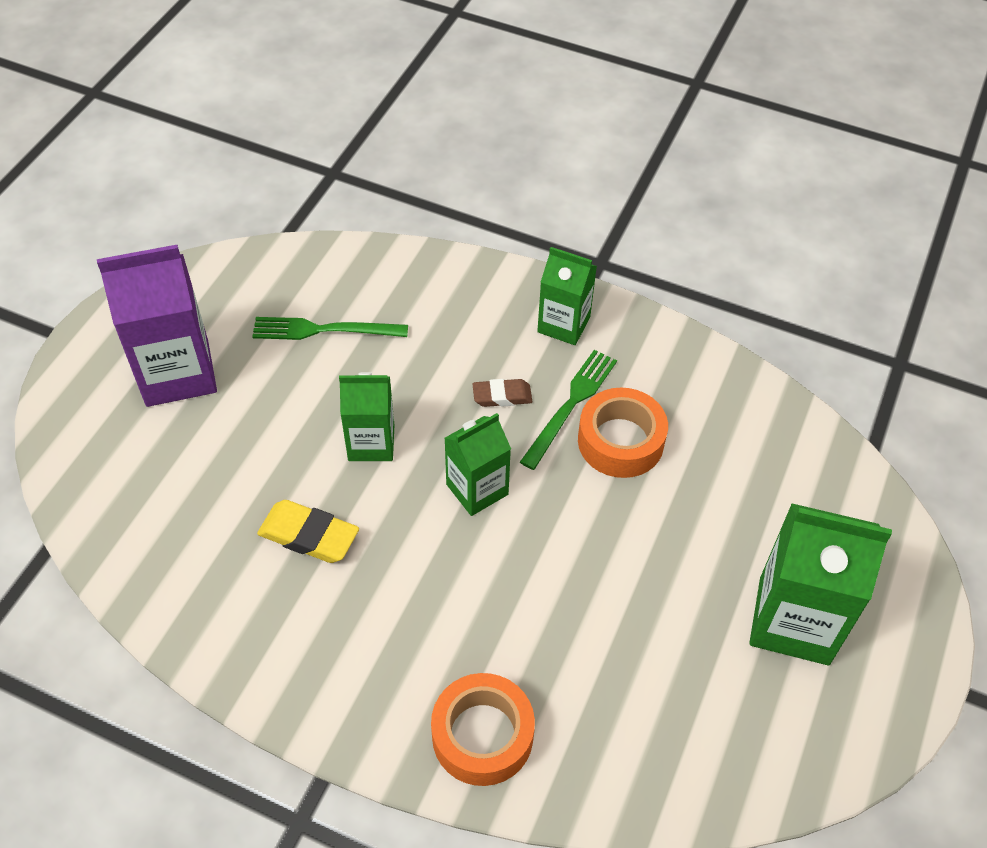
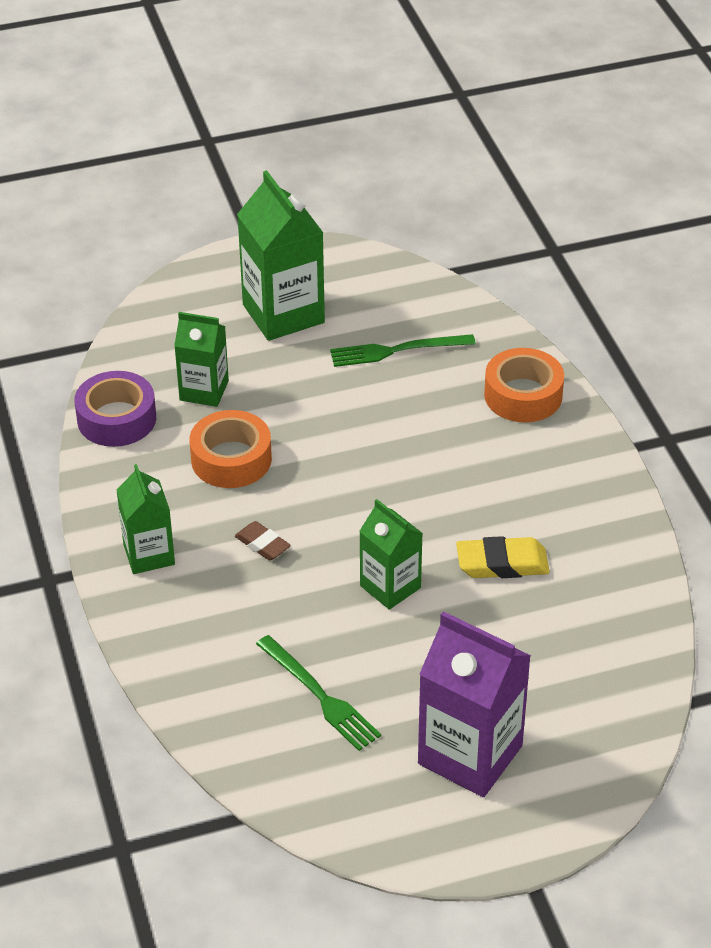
camera: 130 degrees left, 10 degrees down
(309, 535) = (502, 564): yellow eraser -> yellow eraser turned 75 degrees counterclockwise
(477, 489) = (360, 505): green carton -> green carton (204, 390)
(571, 405) = (227, 503): green fork -> green fork (397, 350)
(746, 398) = (116, 419): none -> purple tape

